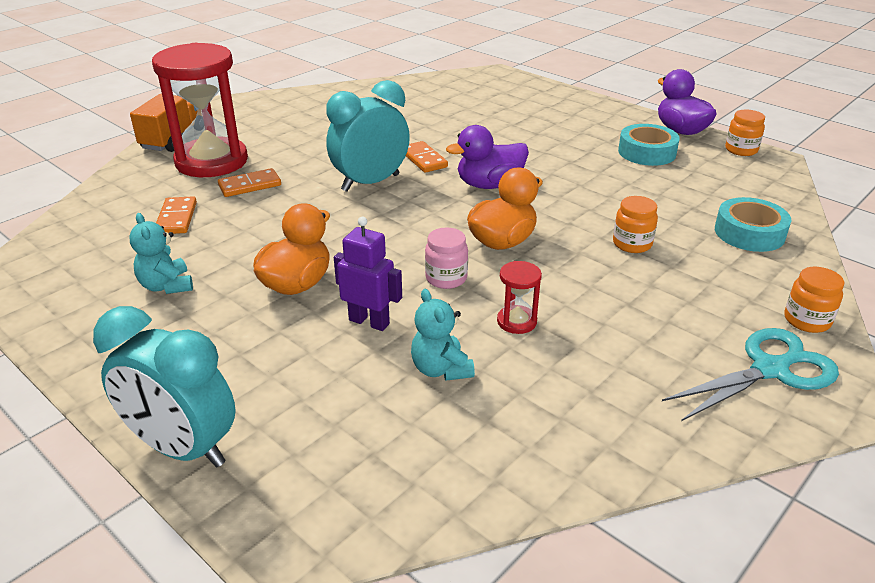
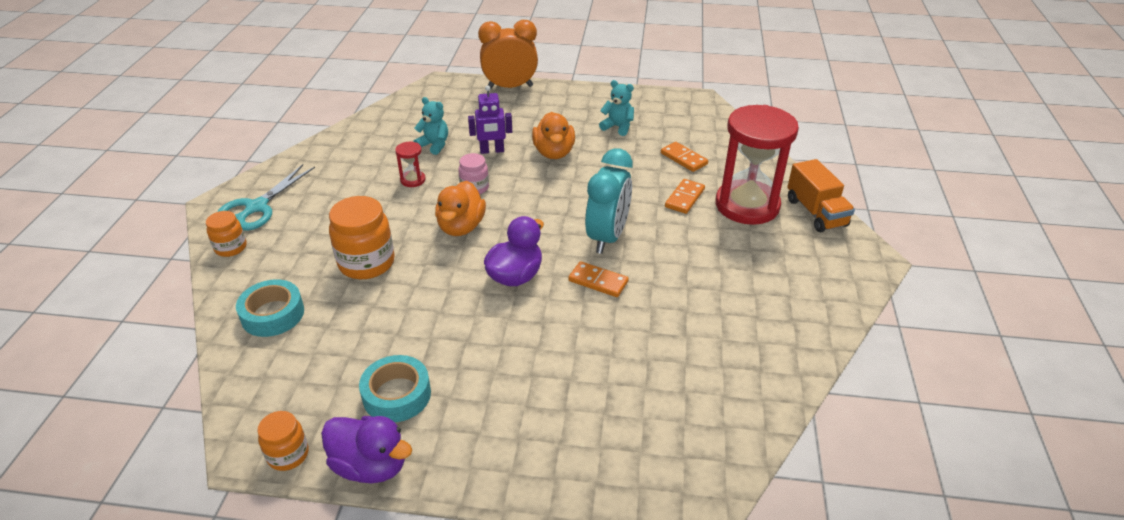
camera: 145 degrees right, 5 degrees up
(183, 448) = (510, 87): turquoise clock -> orange clock
(632, 244) = (366, 263): orange jar -> orange jar, size x1.75

